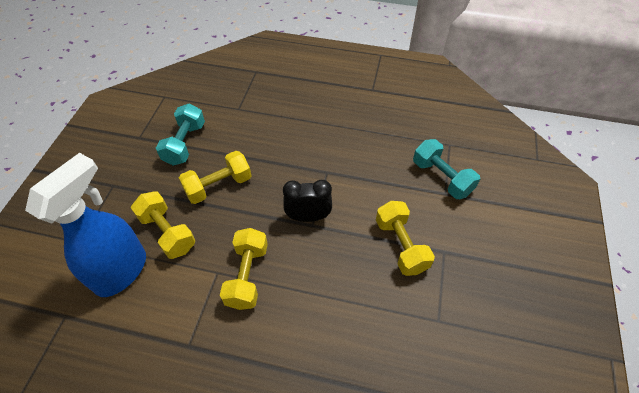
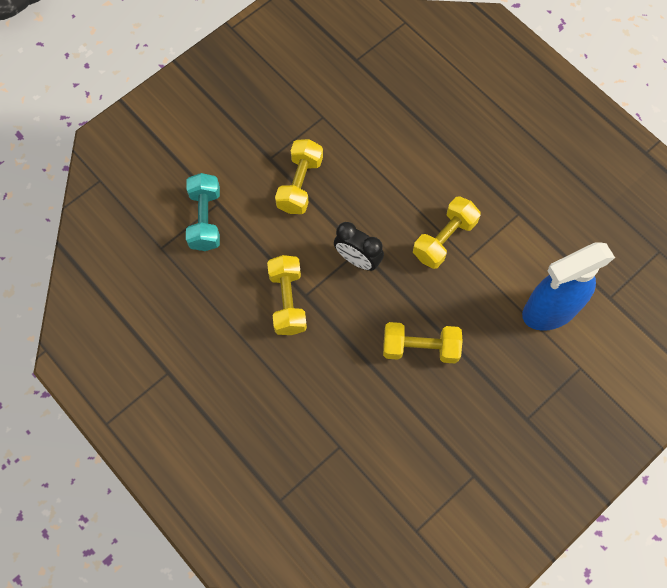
camera: 145 degrees left, 15 degrees up
(167, 232) = (493, 325): yellow dumbbell -> yellow dumbbell (287, 301)
(185, 144) = (427, 430): turquoise dumbbell -> none

